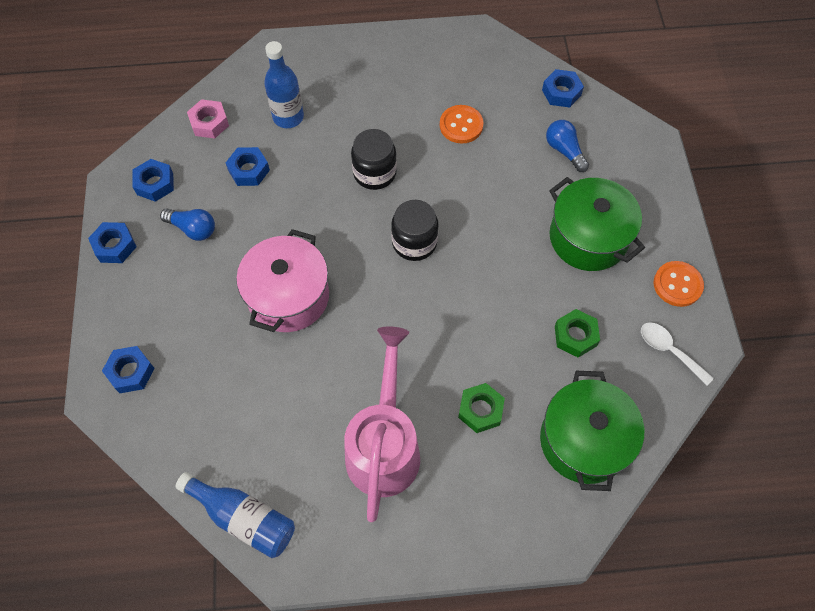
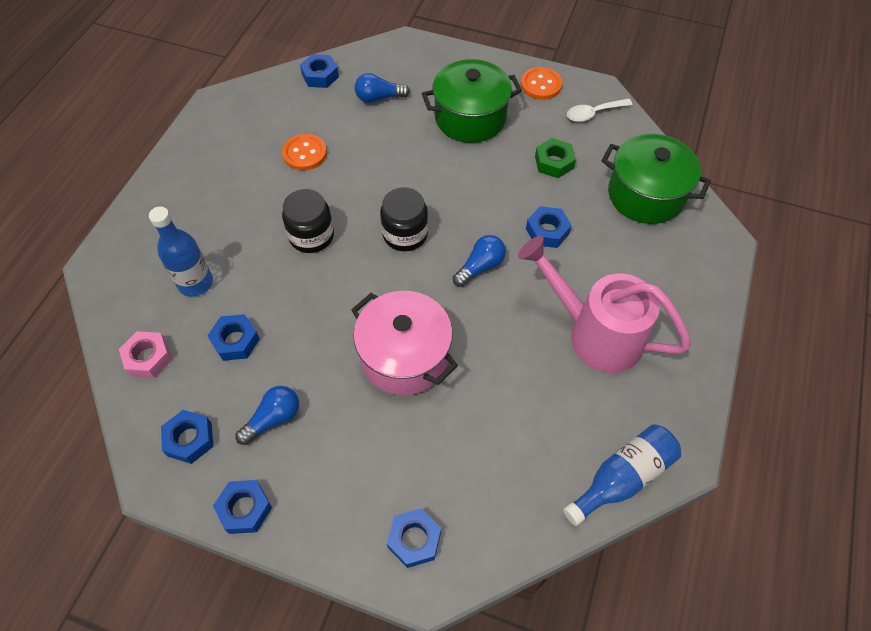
camera: 65 degrees left, 5 degrees down
(410, 318) = (480, 266): none -> blue light bulb
(480, 410) = (591, 251): green nut -> none
(483, 361) = (547, 231): none -> blue nut

